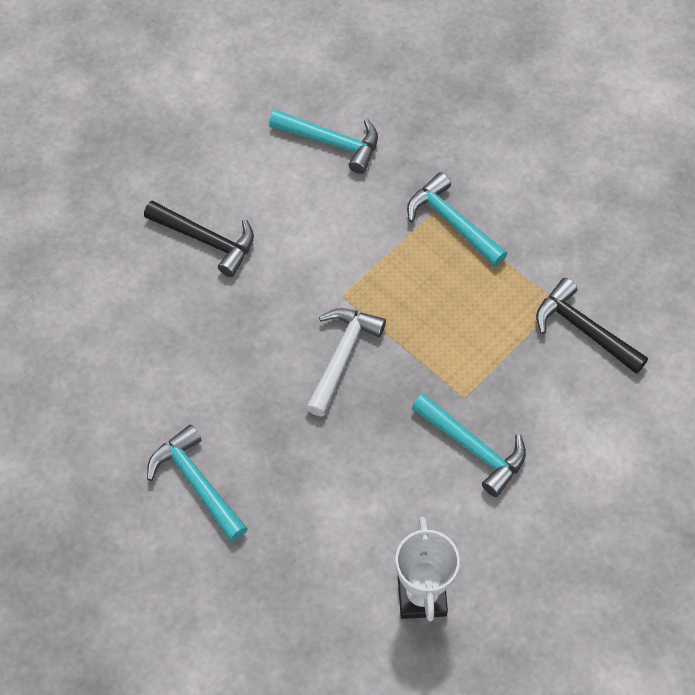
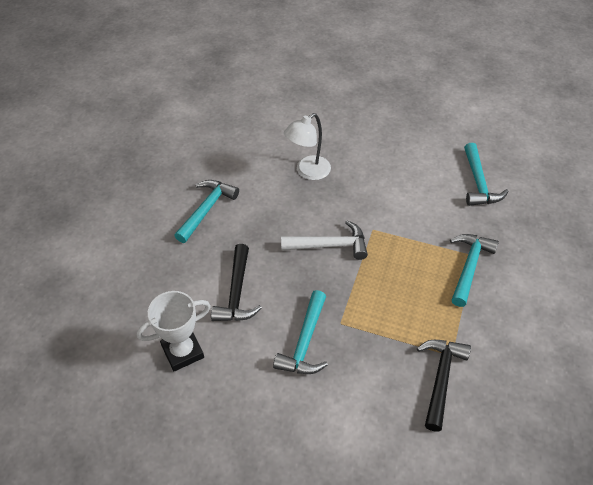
camera: 65 degrees right, 10 degrees down
(199, 326) = (308, 172): none -> white lamp
(206, 240) = (366, 153): black hammer -> black hammer (236, 293)

